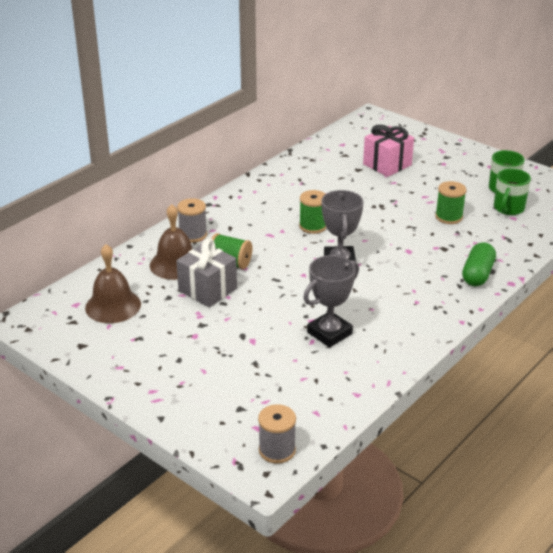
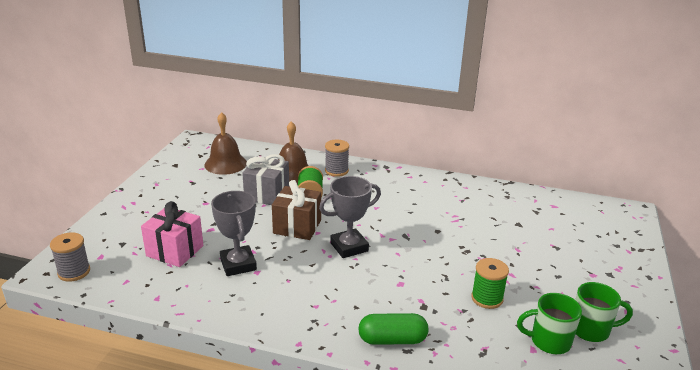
camera: 65 degrees right, 5 degrees down
(285, 284) = (297, 227): none -> brown gift
(313, 226) = (396, 221): green spool -> none
(329, 333) = (238, 264): grey trophy -> grey trophy turned 45 degrees clockwise
(387, 165) = (546, 239): pink gift -> pink gift (175, 251)

